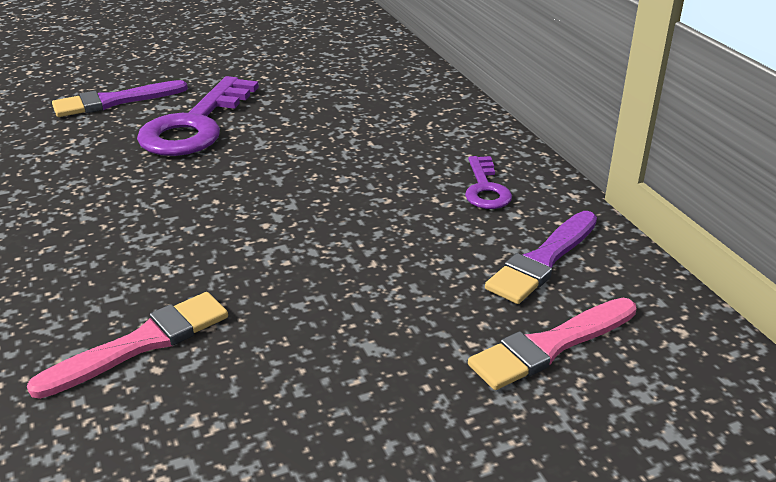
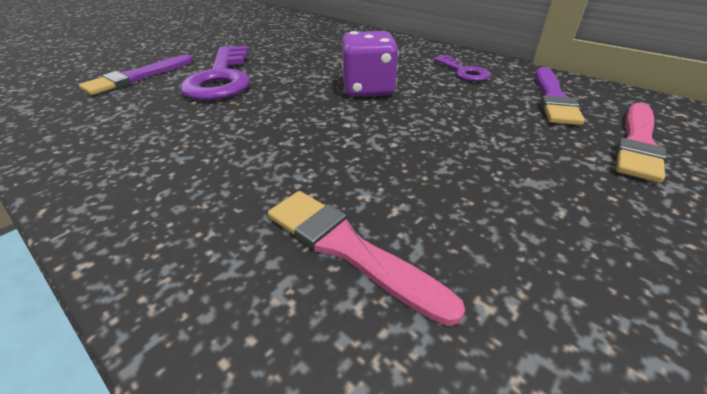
camera: 25 degrees left, 5 degrees up
(141, 343) = (348, 248): pink brush -> pink brush turned 75 degrees counterclockwise
(337, 184) = (368, 89): none -> purple dice

